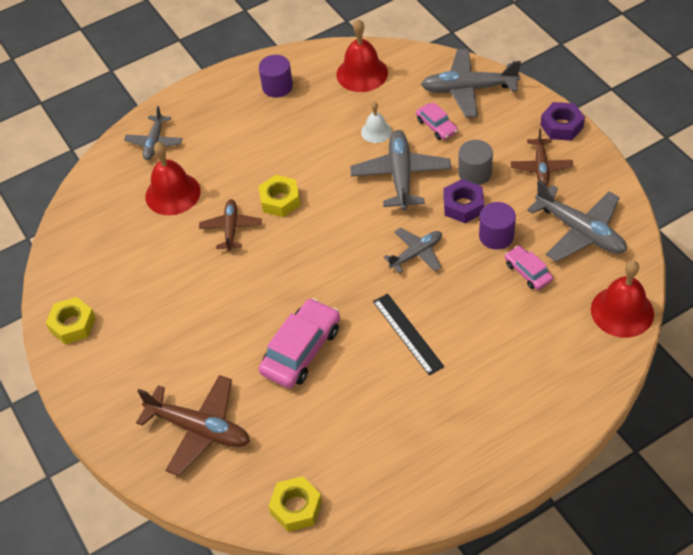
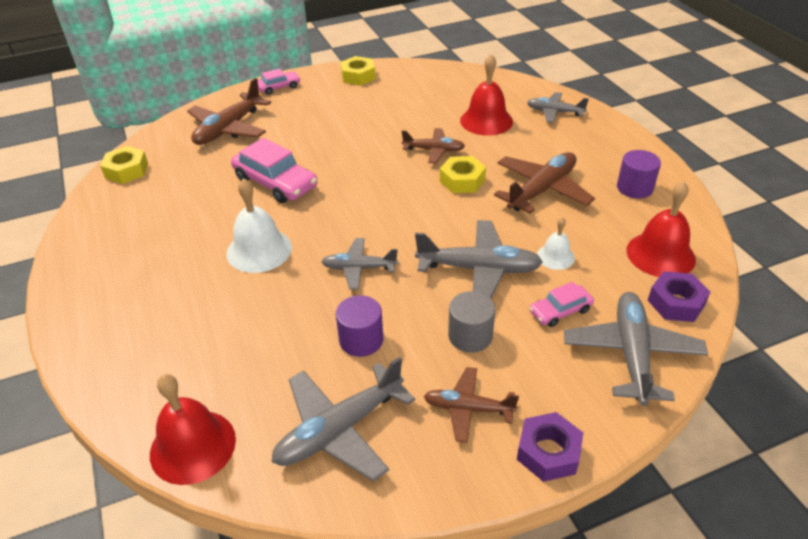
camera: 95 degrees right, 10 degrees down
(288, 144) = (542, 190): none -> brown plane
(408, 333) = (259, 250): black ruler -> white bell
(416, 254) = (359, 268): grey plane -> grey plane turned 120 degrees clockwise
(463, 206) = (418, 317): purple nut -> purple nut (676, 302)
(528, 272) = (295, 360): pink car -> pink car (278, 87)

